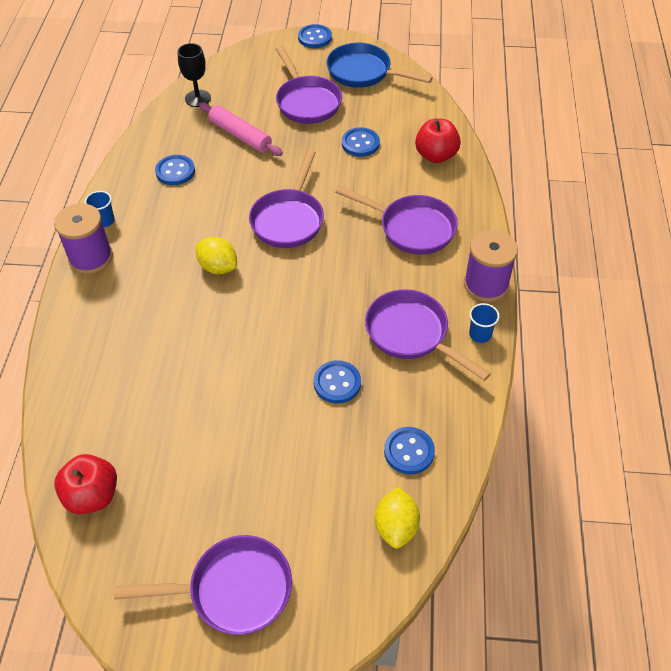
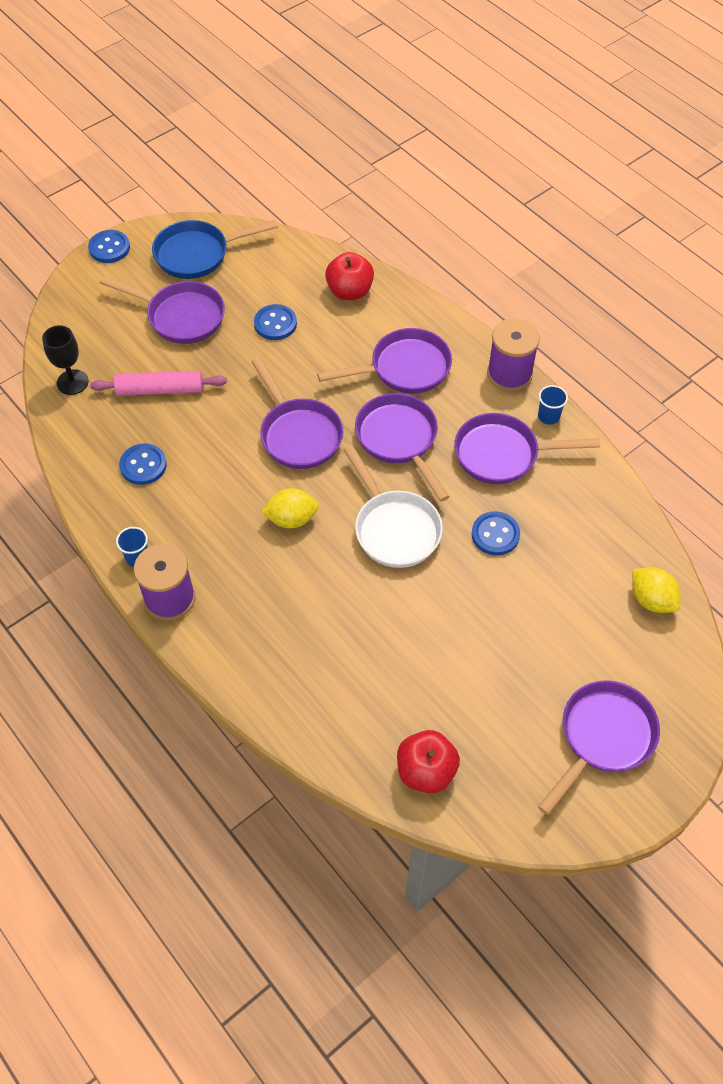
camera: 45 degrees left, 5 degrees up
(274, 323) = (394, 528): none -> white pan
(350, 271) = (399, 440): none -> purple pan
(409, 451) = (600, 541): blue button -> none

